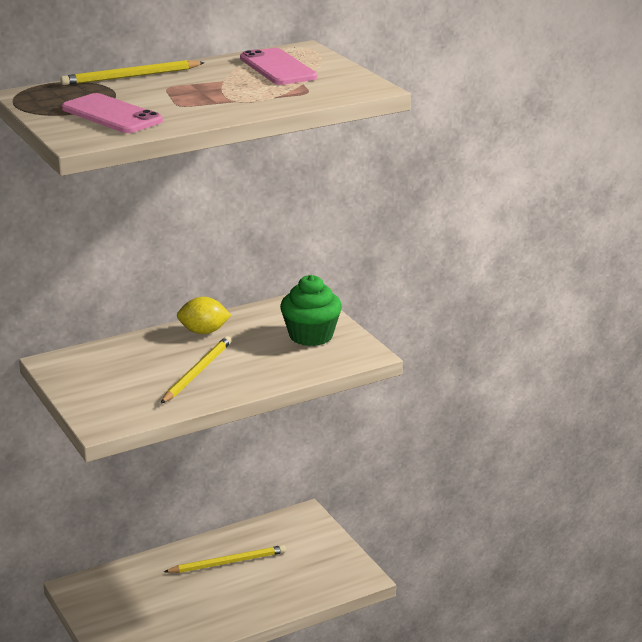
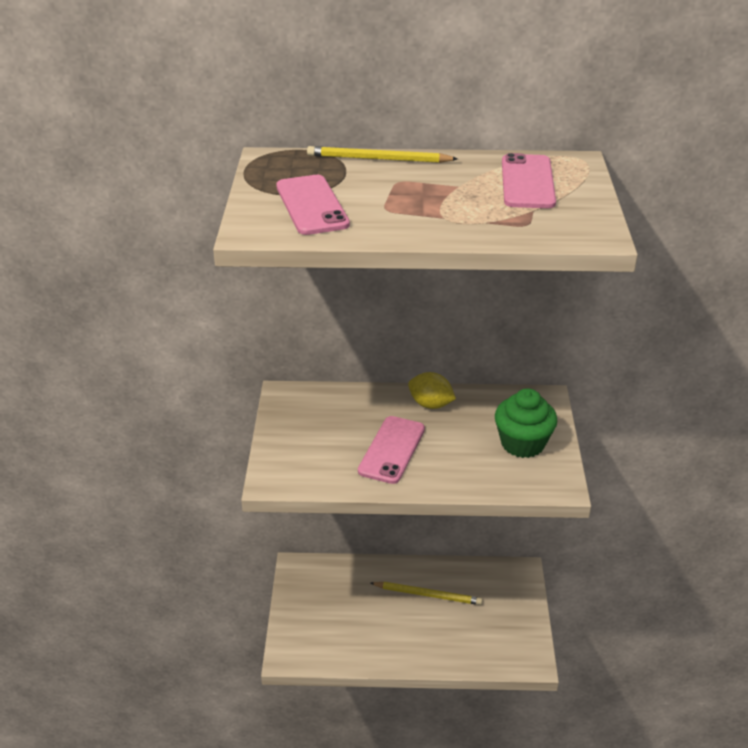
camera: 30 degrees right, 10 degrees up
(197, 372) = (392, 450): yellow pencil -> pink phone

